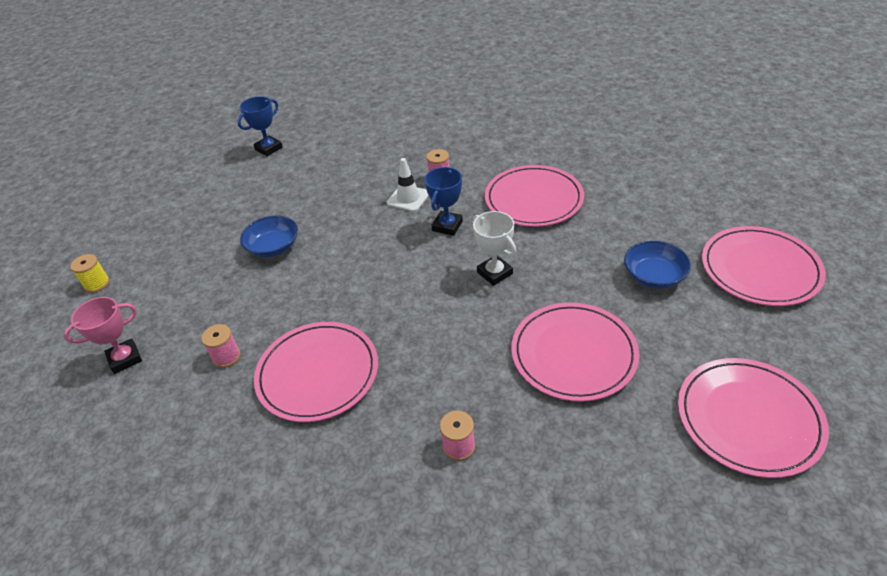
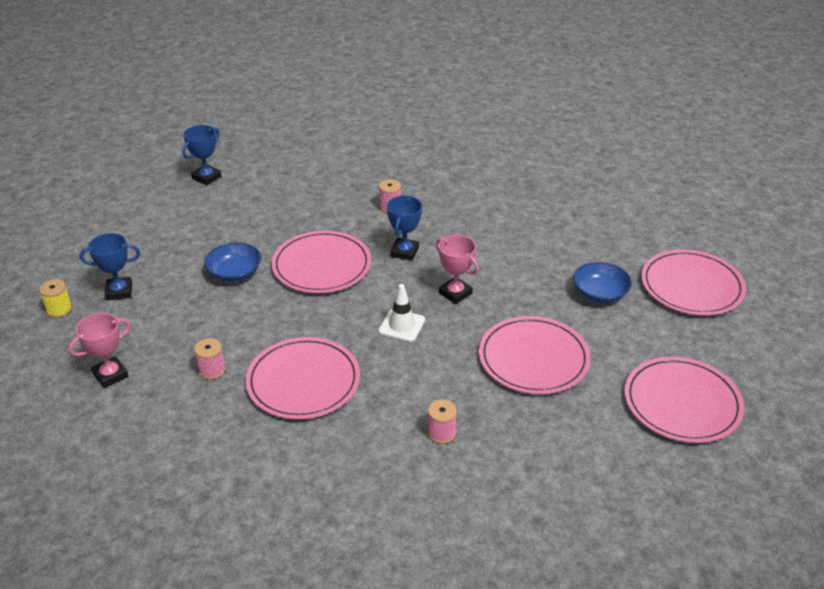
camera: 10 degrees left, 5 degrees down
(158, 265) = (119, 291): none -> blue trophy
(408, 198) = (362, 226): white traffic cone -> white traffic cone (402, 326)
(494, 273) = (455, 293): white trophy -> pink trophy
(533, 199) = (484, 227): pink plate -> pink plate (321, 266)

